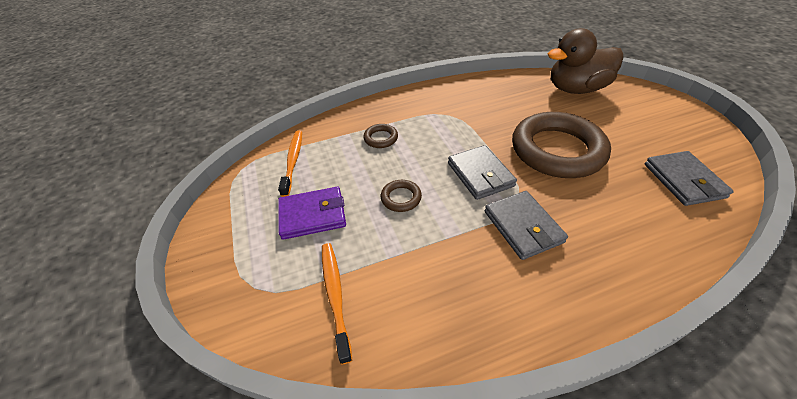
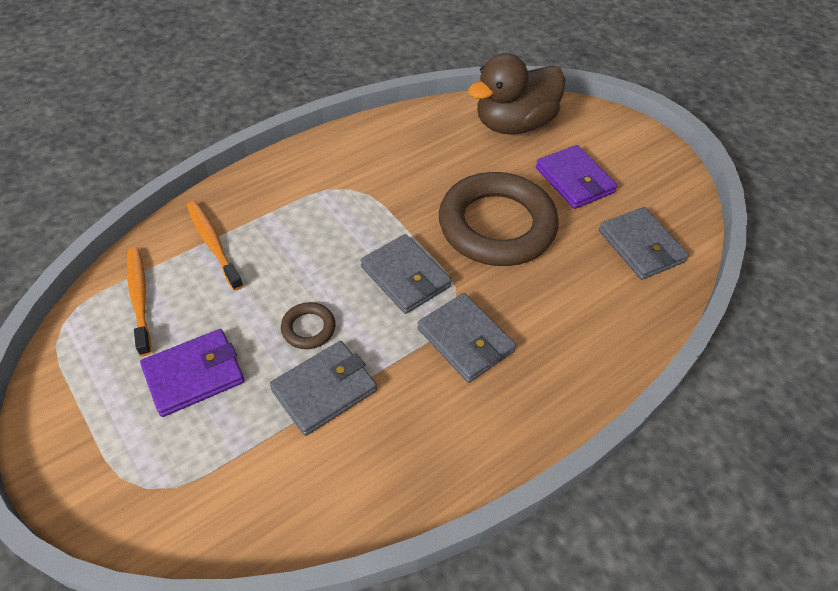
camera: 20 degrees left, 5 degrees up
(335, 295) = (255, 473): orange toothbrush -> orange toothbrush (213, 244)
(381, 138) = (260, 241): brown ring -> none
(403, 243) = (324, 390): none -> grey wallet
(623, 128) = (574, 180): none -> purple wallet

